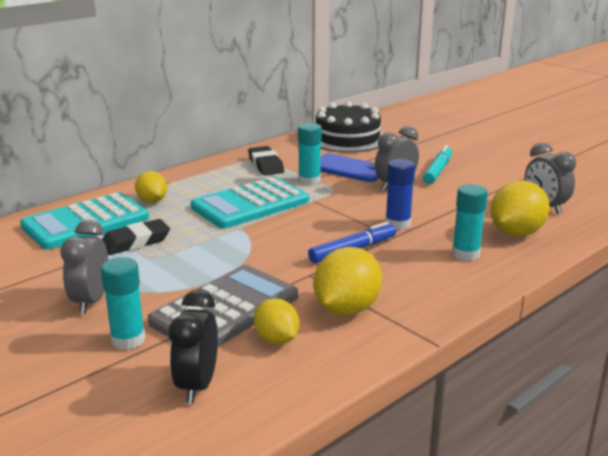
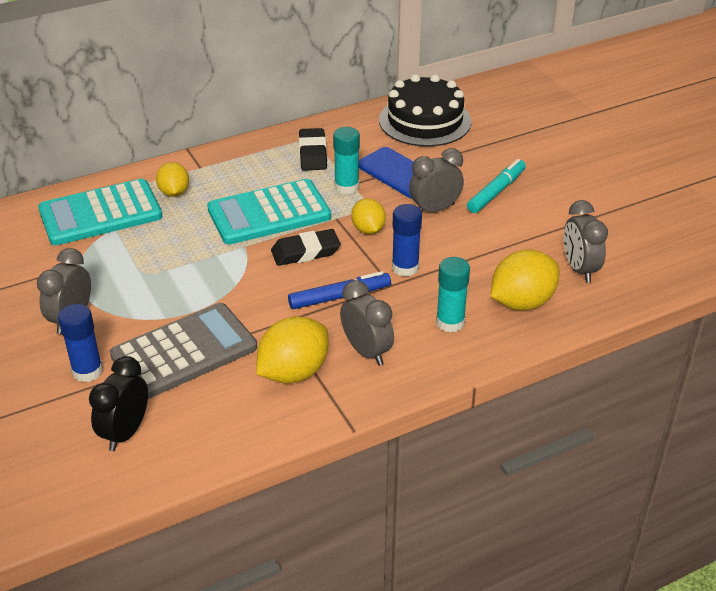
camera: 15 degrees right, 15 degrees up
(128, 340) = (87, 371): turquoise glue stick -> blue glue stick
(135, 242) = (137, 249): black eraser -> black eraser (305, 252)
(276, 339) = (213, 396): yellow lemon -> yellow lemon (368, 230)
(406, 284) = (366, 352): none -> grey clock

